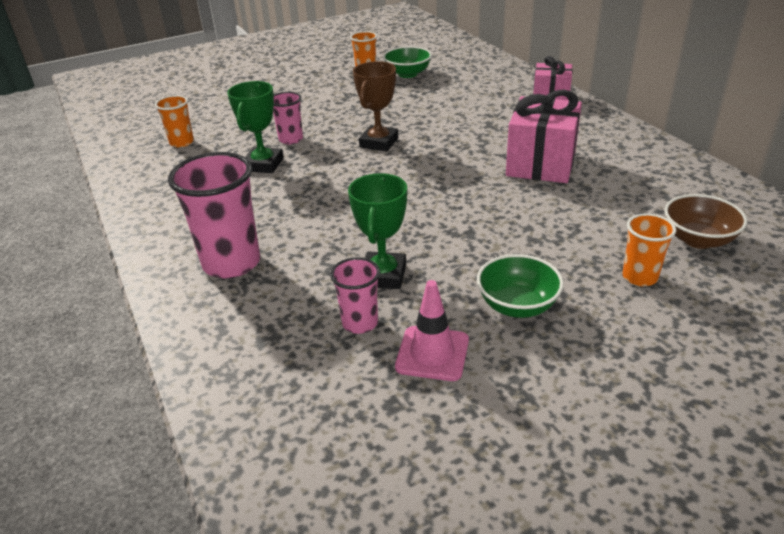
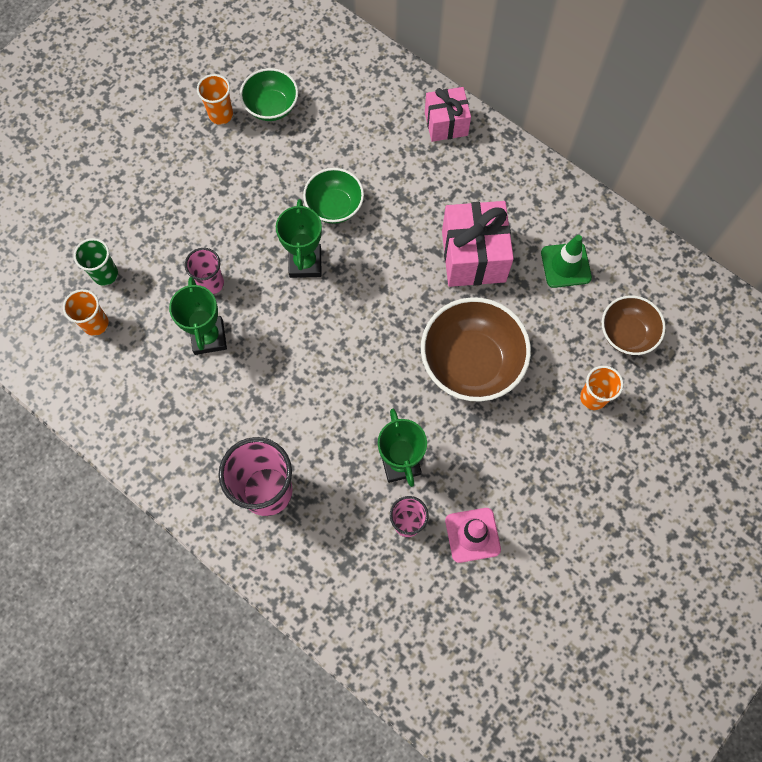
camera: 25 degrees left, 35 degrees up
(213, 122) = (105, 274): none -> green cup
(379, 142) = (305, 263): brown trophy -> green trophy
(504, 224) = (471, 362): none -> brown bowl
(517, 305) = (514, 462): green bowl -> green bowl (334, 206)
(638, 184) = (565, 265): none -> green traffic cone

